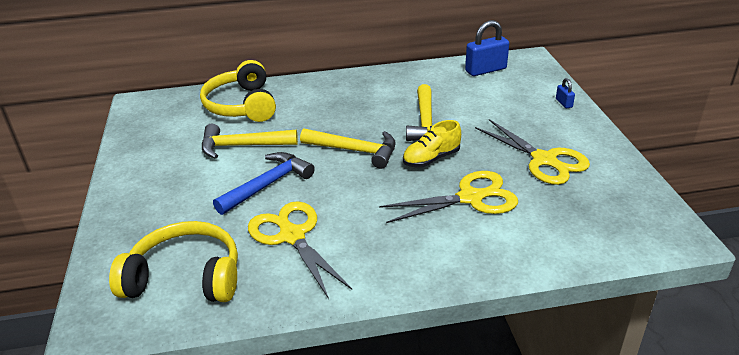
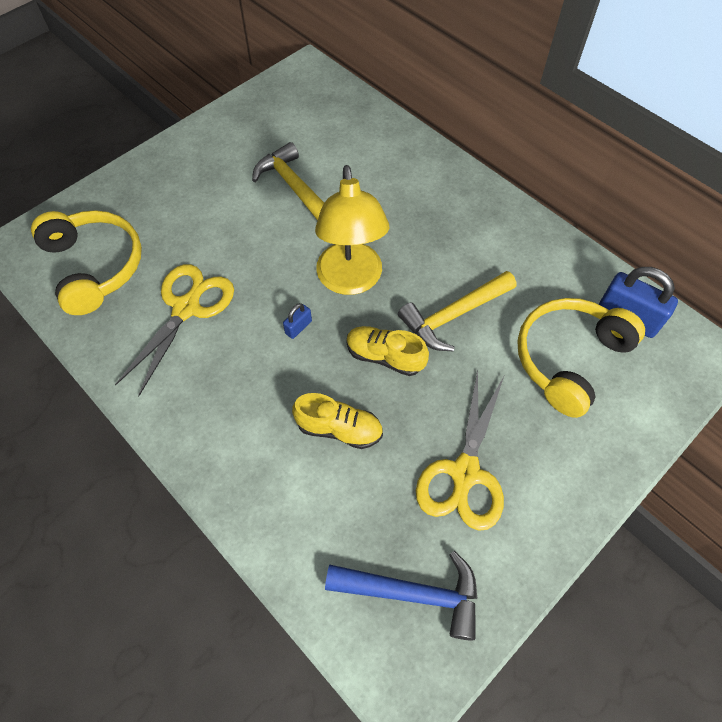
camera: 55 degrees right, 25 degrees up
(242, 105) = (361, 142): yellow headphones -> yellow headphones (569, 359)
(268, 185) = (248, 245): blue hammer -> blue hammer (413, 594)
(355, 151) = (351, 281): yellow hammer -> yellow lamp
(471, 198) = (339, 429): yellow scissors -> yellow shoe
(563, 103) = (618, 443): blue padlock -> blue padlock (298, 327)

